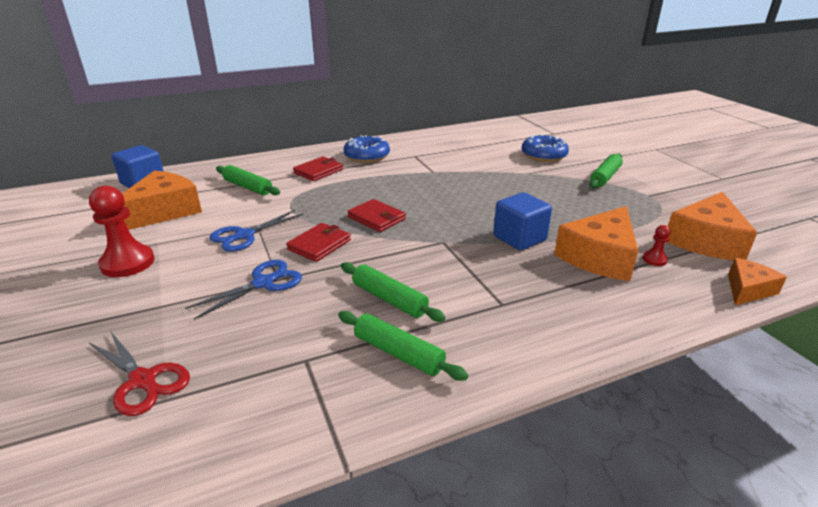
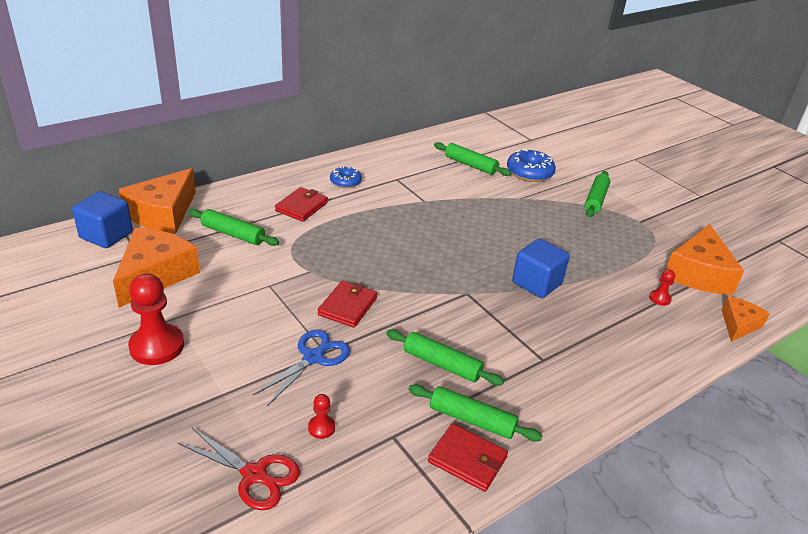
camera: 15 degrees left, 5 degrees up
(236, 344) = (321, 427): none -> red pawn
(244, 236) = (263, 301): blue scissors -> none
(367, 156) = (345, 182): blue donut -> blue donut, size x0.63
(376, 218) = (391, 268): red wallet -> red wallet (467, 459)
(488, 148) = (470, 165): none -> green rolling pin
(599, 257) = (613, 299): orange cheese -> orange cheese (163, 214)

